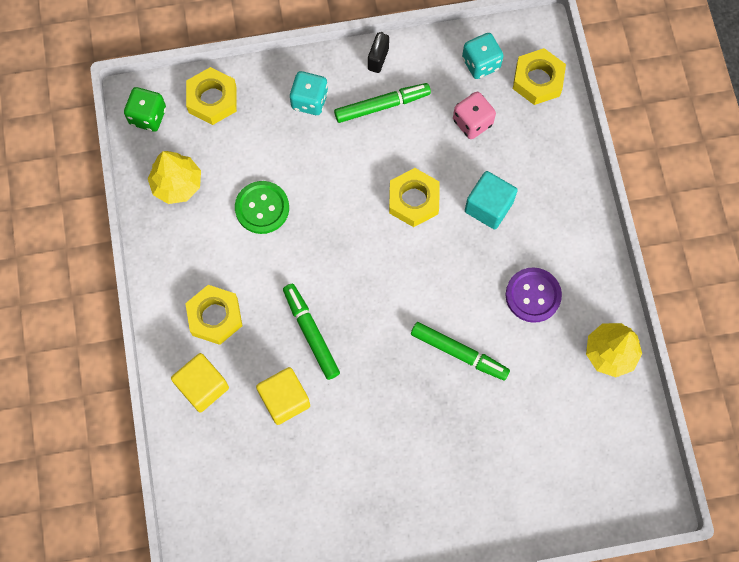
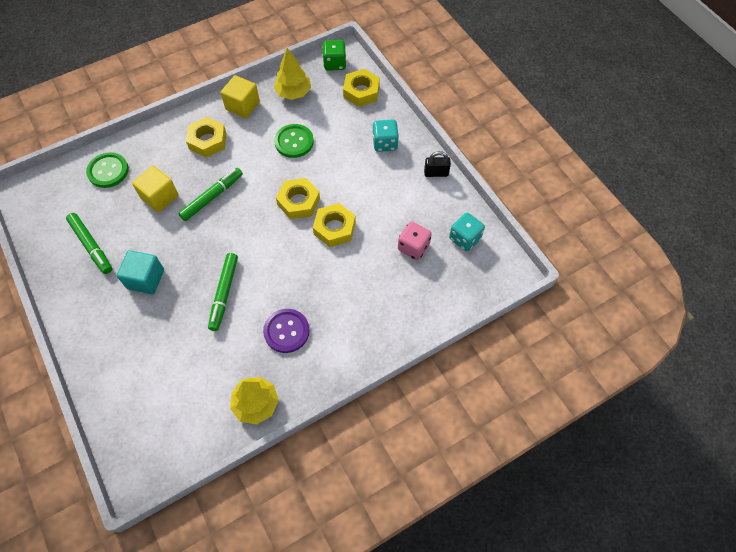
camera: 70 degrees right, 10 degrees down
(203, 386) = (157, 149): yellow cube -> yellow cube (242, 106)
(213, 460) = (108, 171): none -> green button
(382, 105) = (400, 186): green marker -> green marker (91, 246)
(488, 207) = (348, 279): turquoise cube -> turquoise cube (146, 279)
(538, 80) = (469, 282): yellow nut -> yellow nut (298, 202)

